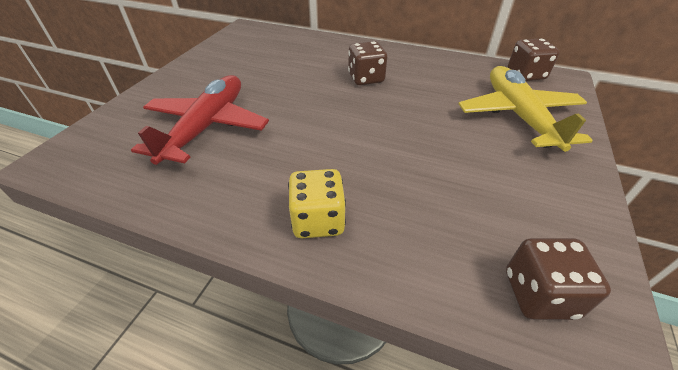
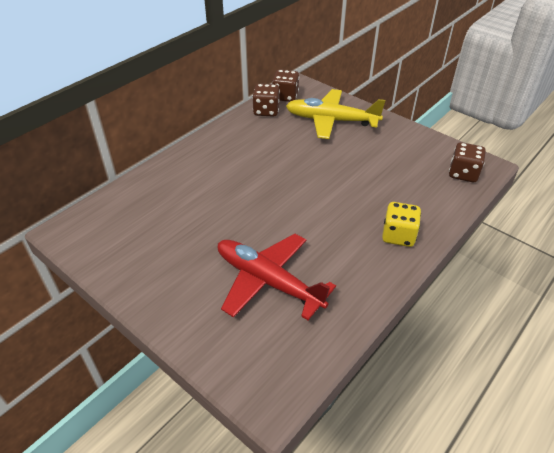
camera: 70 degrees left, 0 degrees up
(366, 78) = (243, 171): brown dice -> brown dice (266, 111)

